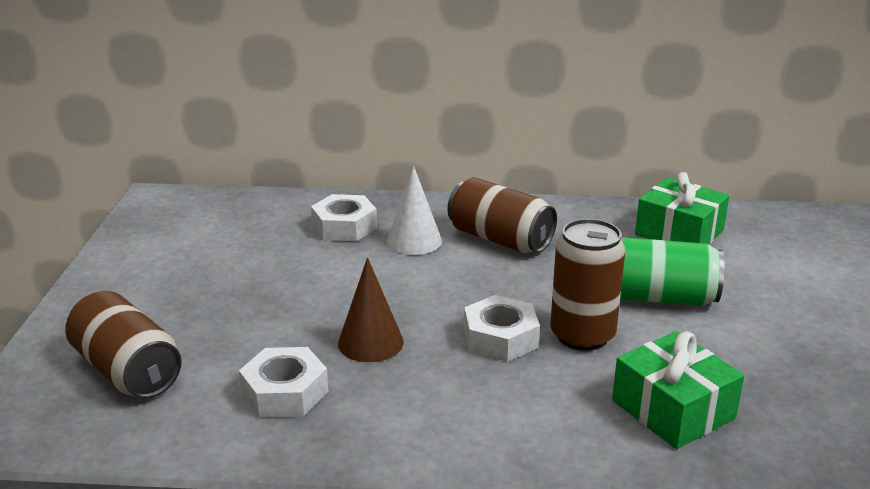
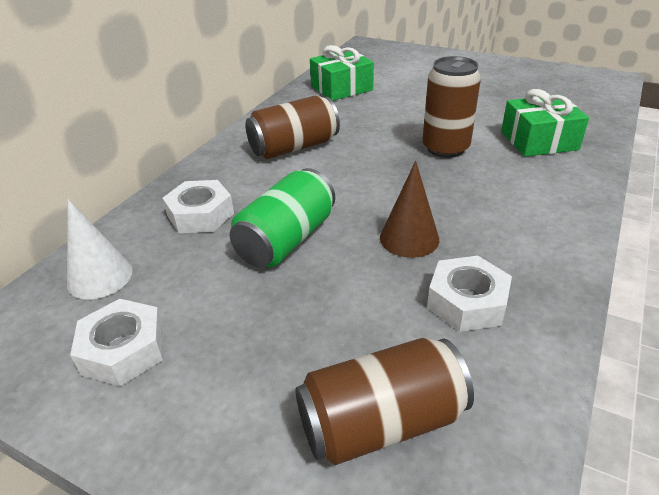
camera: 65 degrees left, 10 degrees up
(414, 241) = (261, 184): white cone -> white cone (100, 277)
(500, 338) = (433, 178): white nut -> white nut (124, 350)
(658, 297) = (414, 113): green can -> green can (286, 240)

